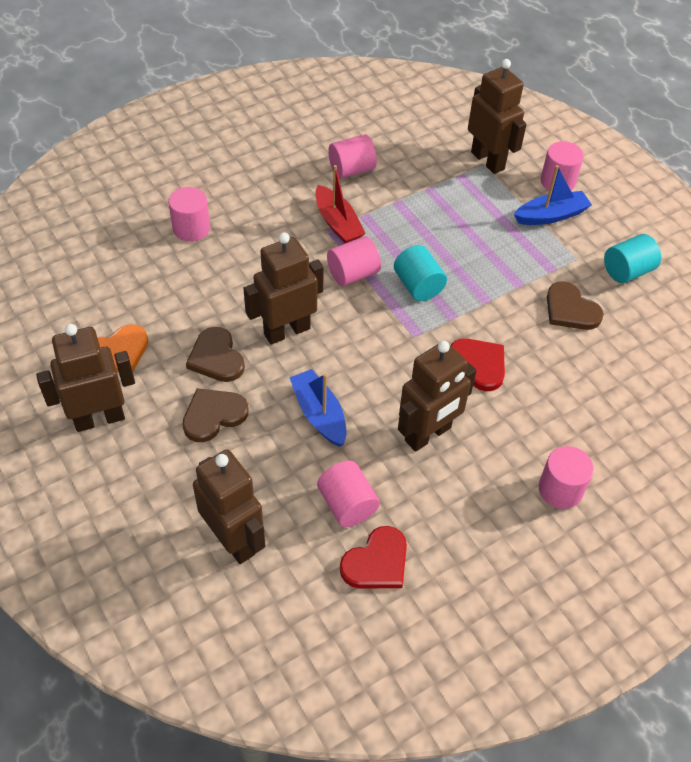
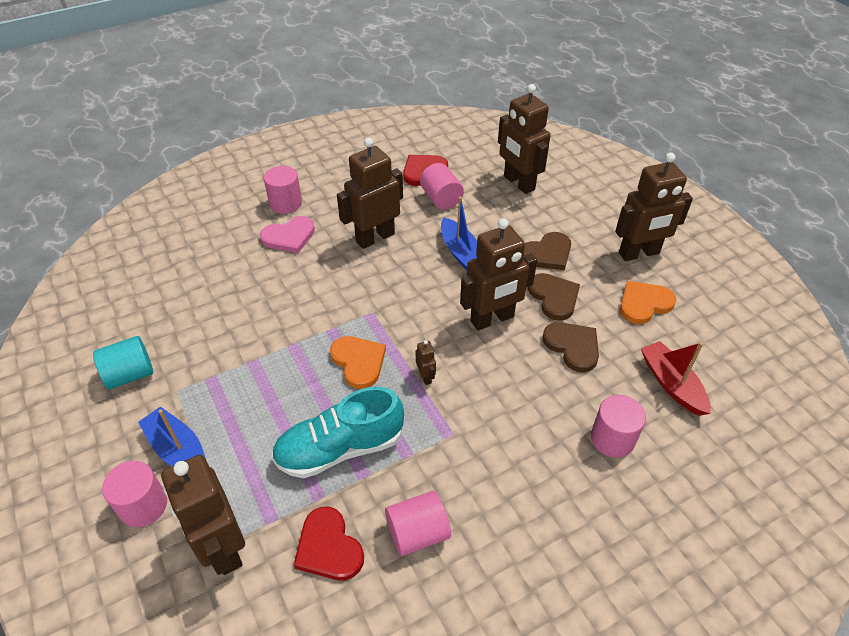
camera: 175 degrees left, 5 degrees down
(337, 223) = (439, 443): red boat -> red boat (671, 384)
(353, 274) = (425, 377): pink cylinder -> brown robot
(418, 286) = (359, 362): turquoise cylinder -> orange heart
(419, 218) = (340, 449): none -> turquoise shoe
(479, 364) = (319, 287): red heart -> red heart (328, 547)
(536, 433) = (289, 236): none -> pink heart
(551, 215) = (178, 450): blue boat -> blue boat turned 60 degrees clockwise
(570, 309) = (212, 334): brown heart -> brown heart (572, 346)

